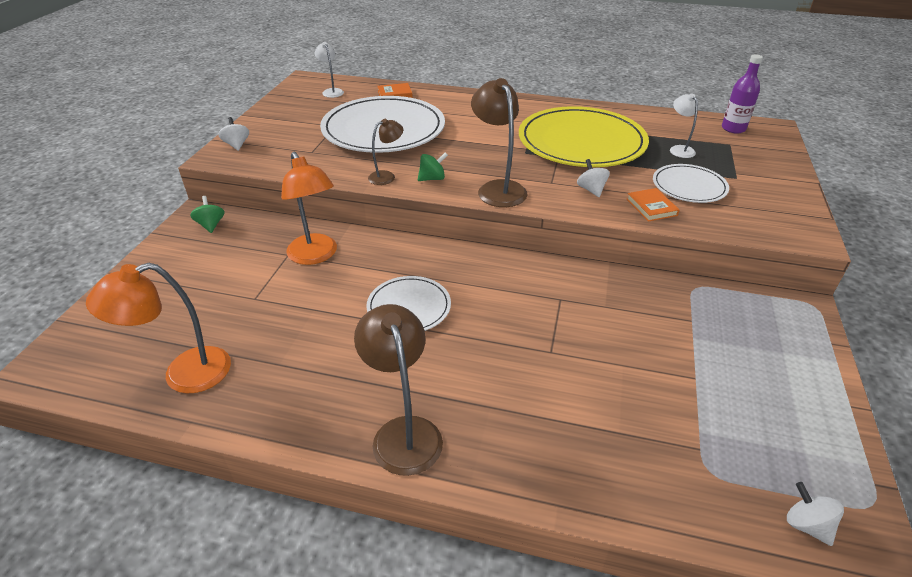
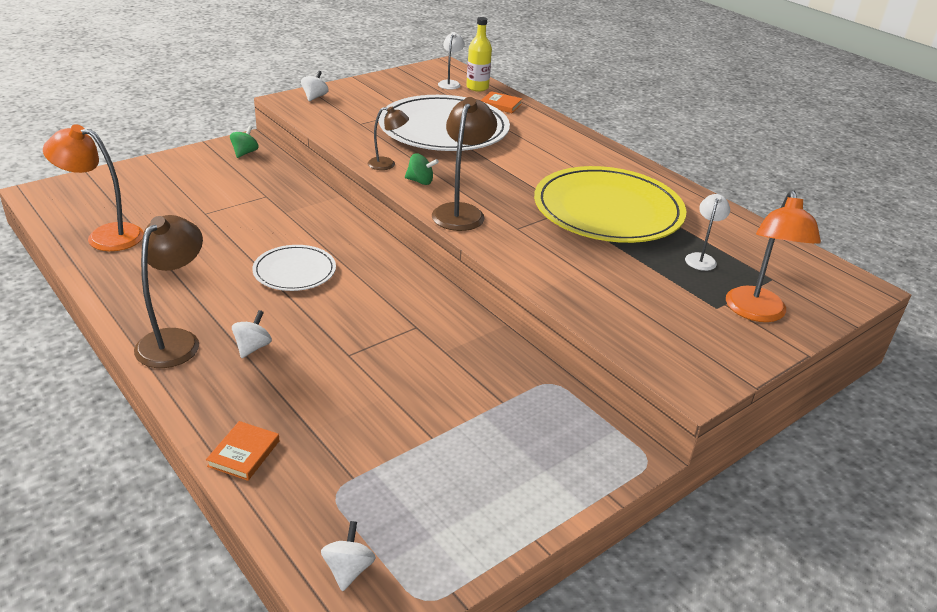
camera: 35 degrees right, 5 degrees down
(315, 256) = (283, 206): orange lamp -> orange lamp (757, 313)
(357, 87) = (477, 87): none -> yellow bottle
(591, 190) = (543, 249): white spinning top -> white spinning top (253, 347)
(651, 207) = (575, 288): orange book -> orange book (244, 453)
(689, 186) = (648, 290): white plate -> none
(733, 128) = (807, 268): purple bottle -> none

